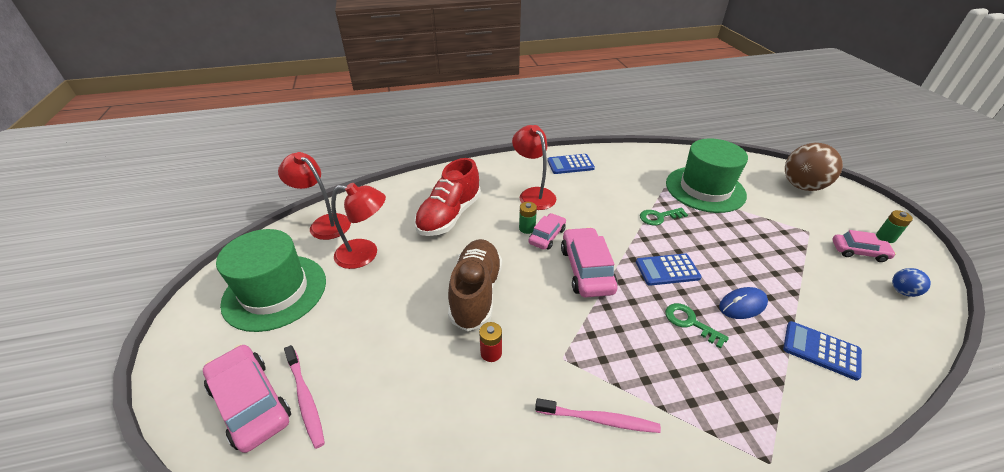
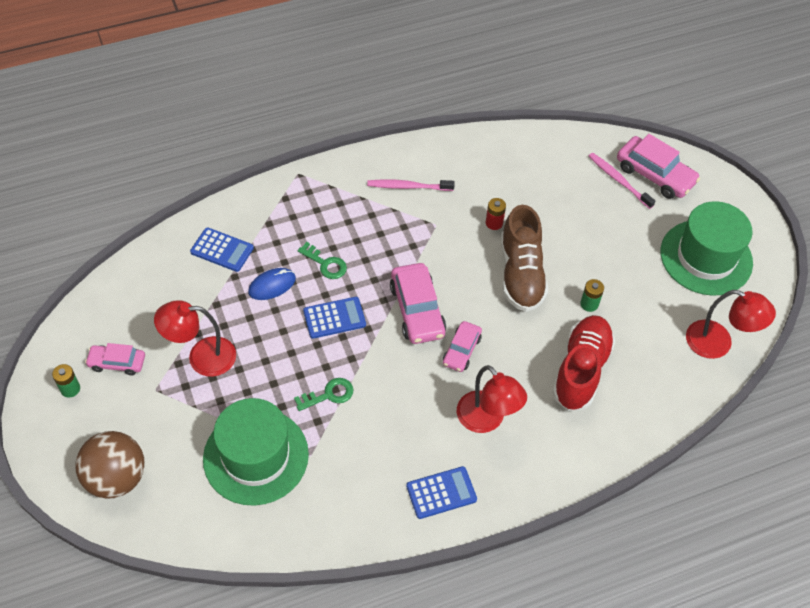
camera: 170 degrees right, 15 degrees up
(365, 254) = (647, 306): red lamp -> red lamp (202, 357)
(527, 228) = (486, 360): green battery -> green battery (589, 304)
(902, 291) = (107, 315): blue ball -> none

